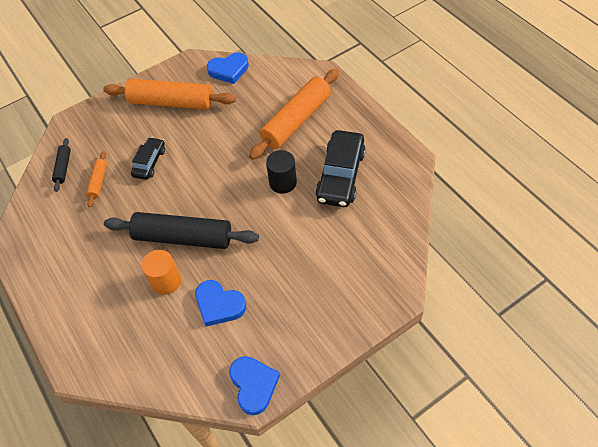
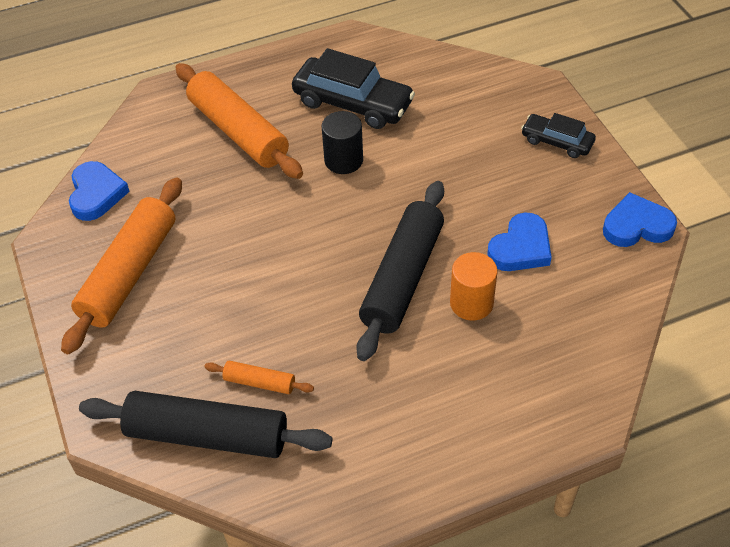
camera: 80 degrees left, 5 degrees down
(63, 167) = (207, 435): black rolling pin -> black rolling pin, size x2.18
(150, 162) = (246, 310): black car -> black car (557, 142)

